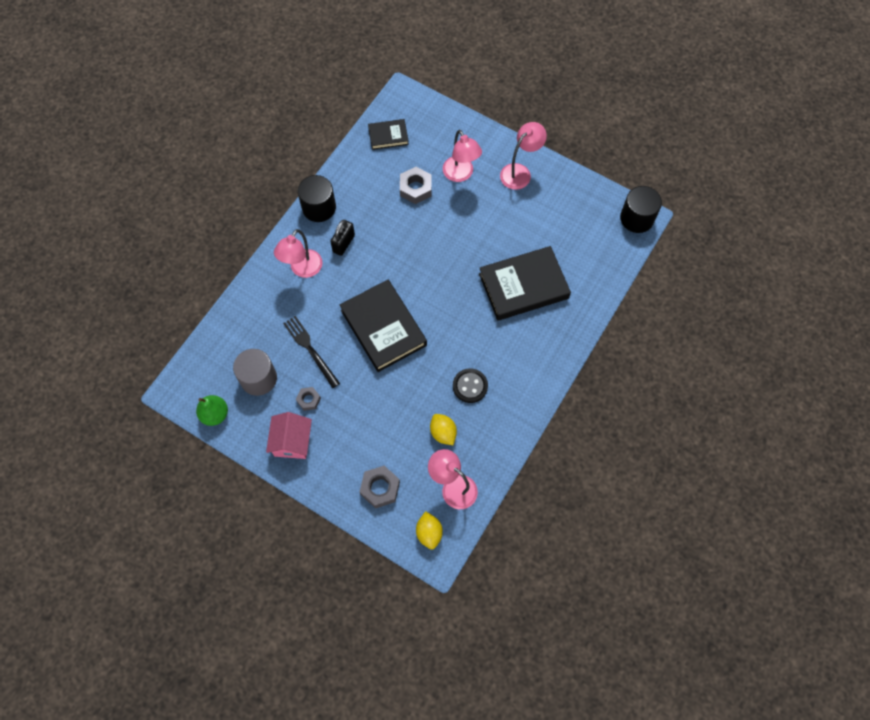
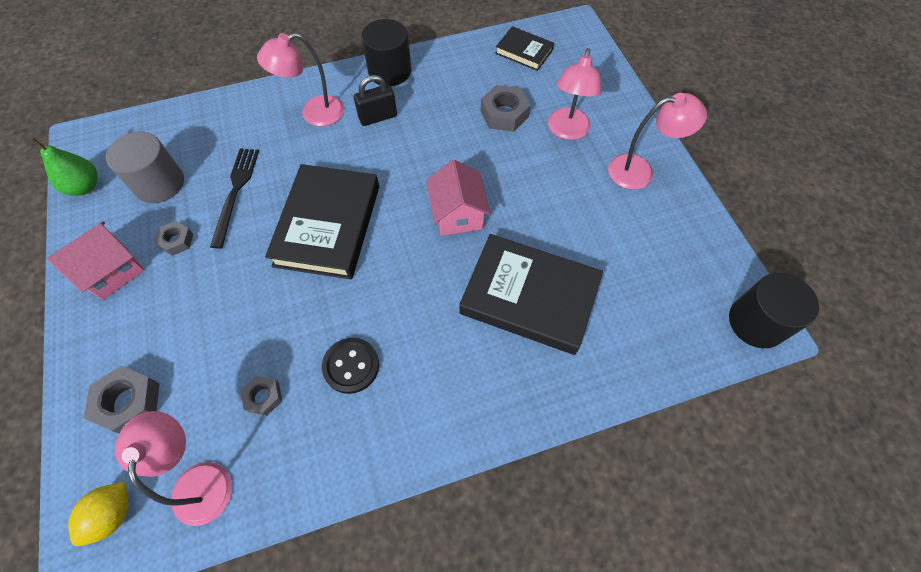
camera: 40 degrees right, 5 degrees down
(443, 433) = (263, 397): yellow lemon -> grey nut
(447, 269) = (458, 214): none -> pink house

